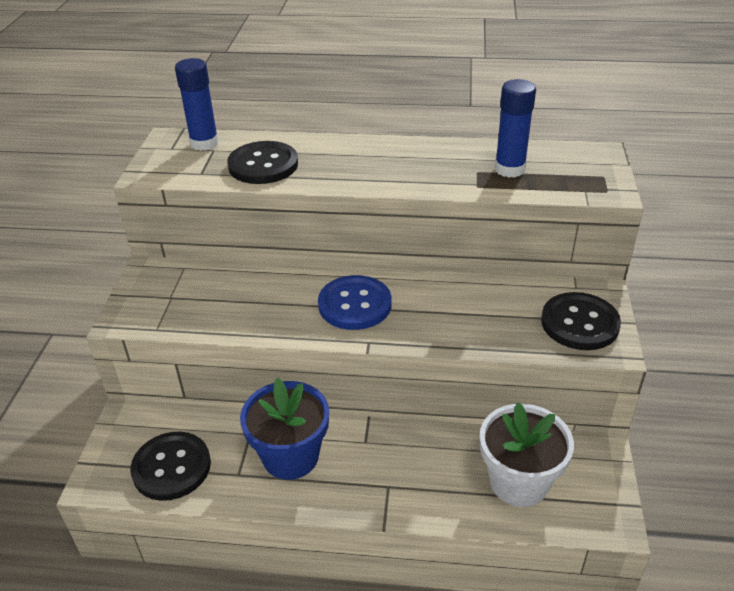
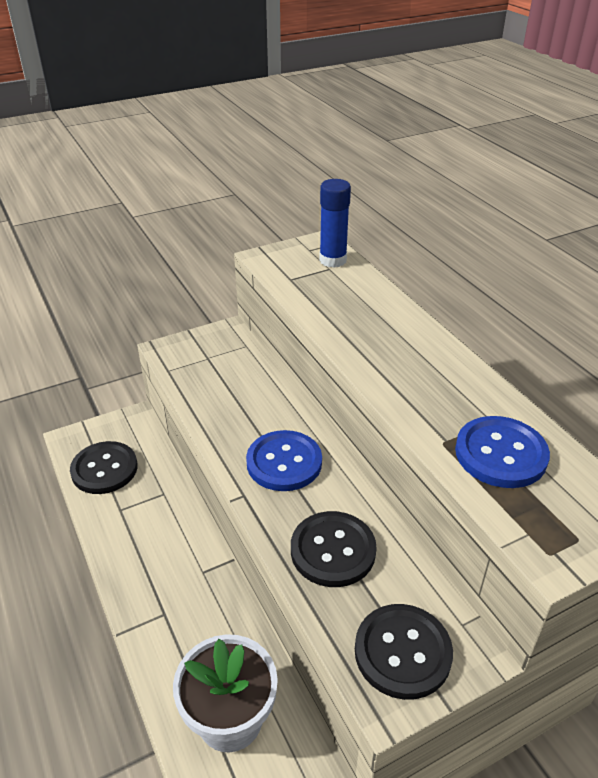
camera: 55 degrees right, 0 degrees up
(263, 165) = (334, 302): black button -> black button (333, 550)
(290, 456) = (156, 531): blue flower pot -> none
(509, 169) = (500, 454): blue glue stick -> blue button

